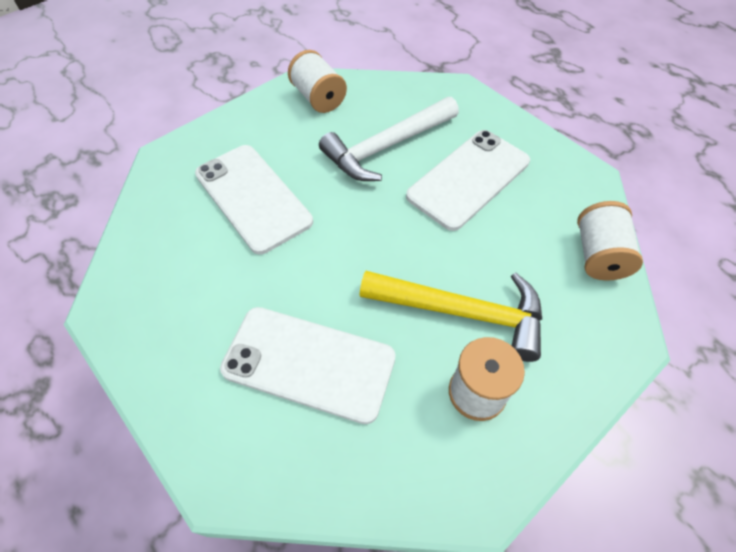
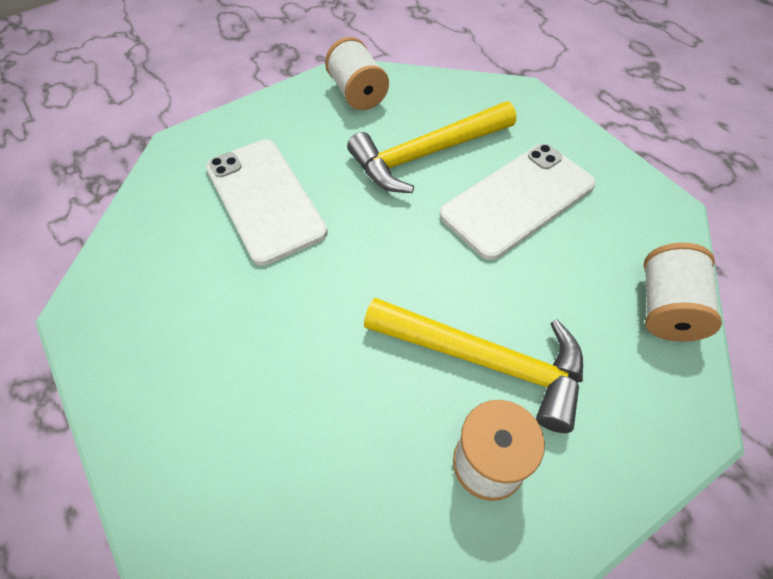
camera: 10 degrees right, 0 degrees up
(309, 363) = (293, 400): white phone -> none
(387, 147) = (426, 154): white hammer -> yellow hammer

